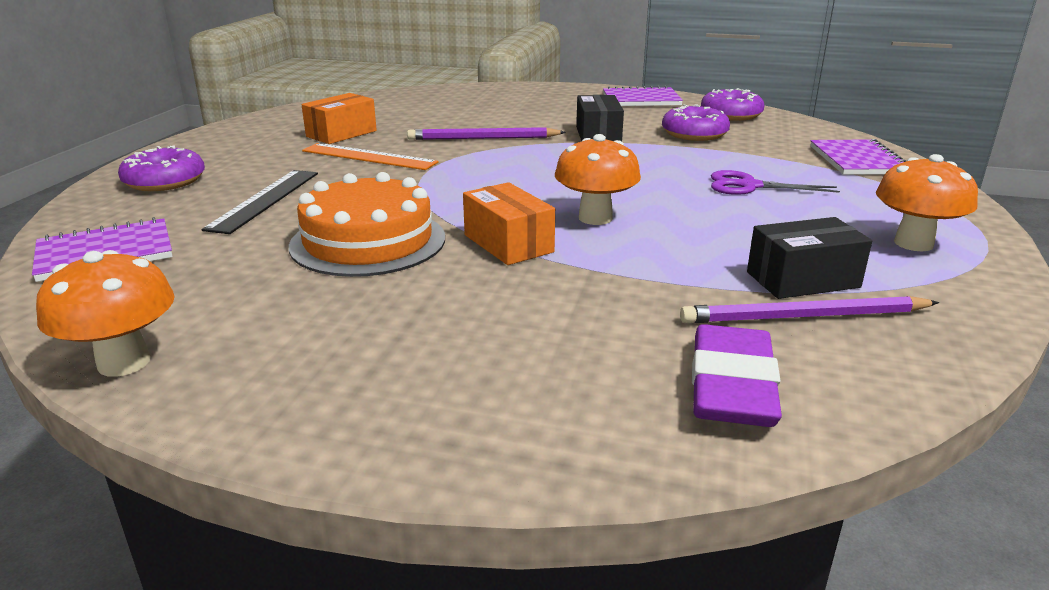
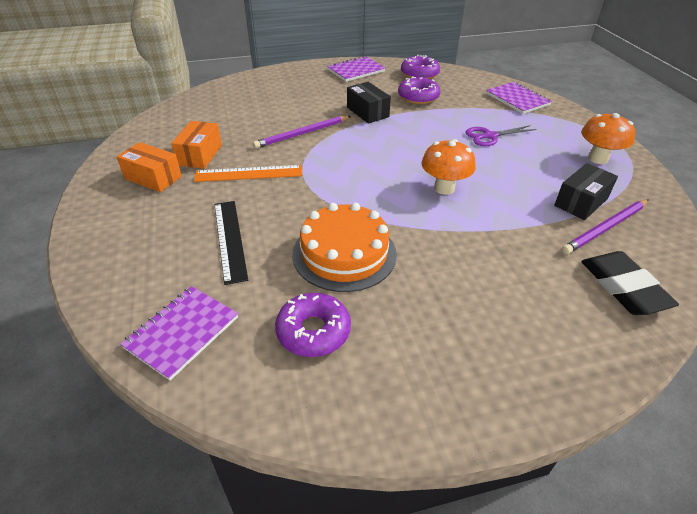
camera: 30 degrees left, 15 degrees up
(124, 363) = (327, 417): orange mushroom -> none
(165, 181) = (128, 245): purple donut -> purple donut (313, 331)
(508, 243) = (423, 226): orange box -> orange box (153, 178)
(731, 386) = (623, 287): purple eraser -> black eraser

